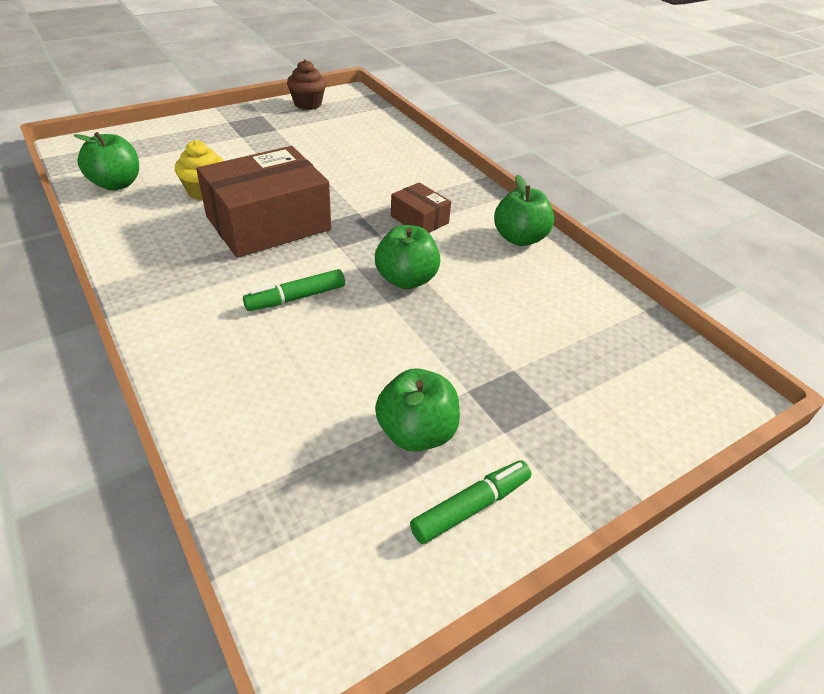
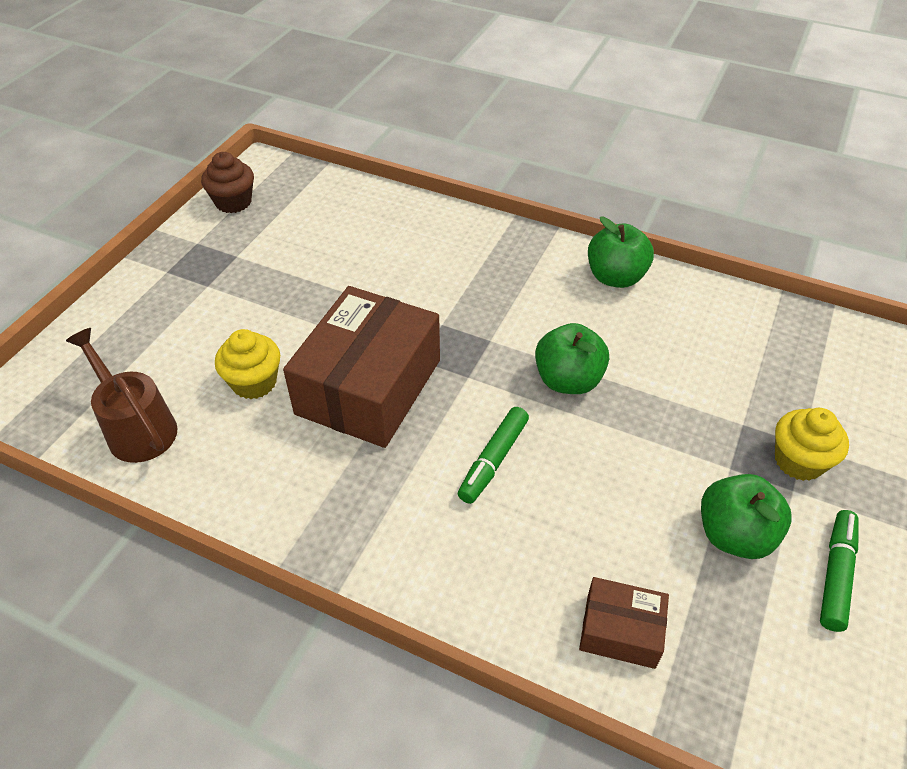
camera: 30 degrees left, 5 degrees up
(116, 184) = (137, 427): green apple -> brown watering can
(419, 219) = (508, 302): brown box -> brown box (620, 631)
(533, 416) = (798, 461): none -> yellow cupcake

